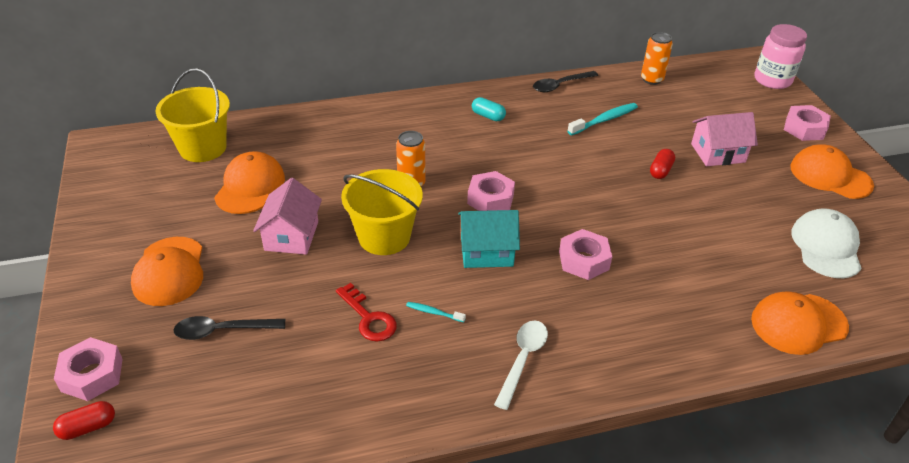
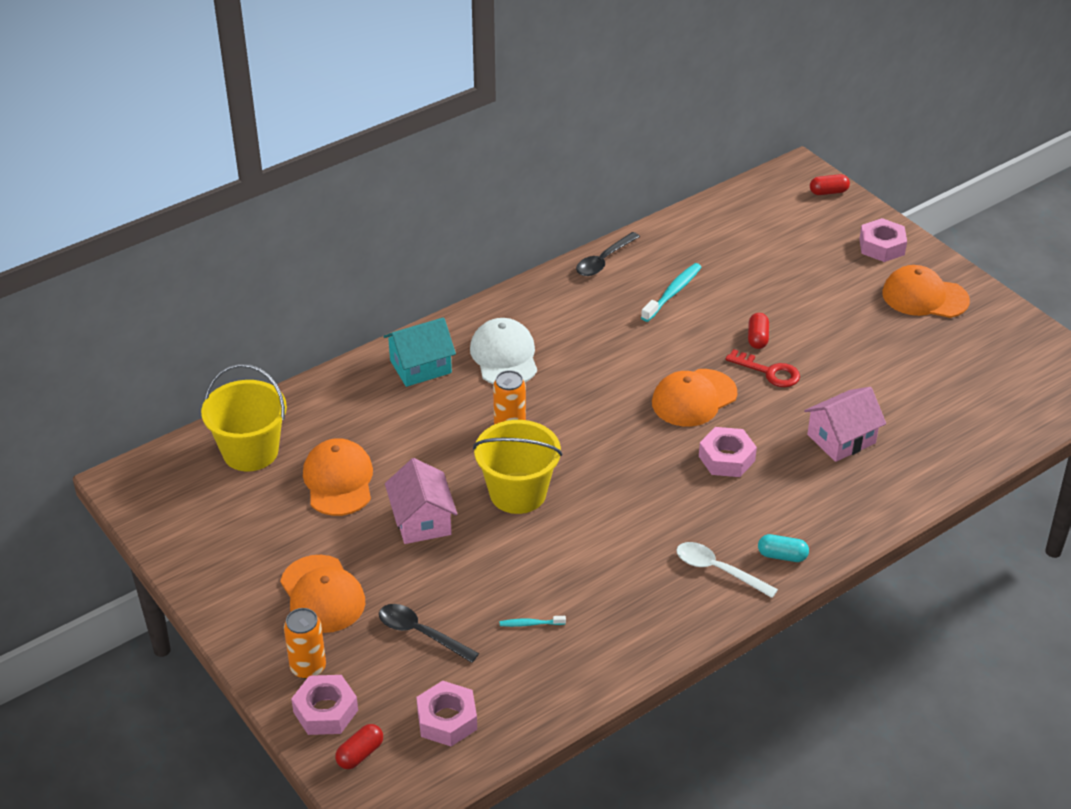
camera: 20 degrees left, 0 degrees up
(222, 330) = (420, 633): black spoon -> black spoon turned 60 degrees clockwise
(369, 318) = (554, 577): red key -> red key (769, 372)
(434, 312) = (612, 553): turquoise toothbrush -> turquoise toothbrush (530, 624)
(486, 252) = (629, 478): turquoise house -> turquoise house (420, 366)
(488, 116) = (545, 322): turquoise capsule -> turquoise capsule (782, 556)
(490, 199) = (601, 420): pink nut -> pink nut (447, 720)
(523, 359) = (717, 570): white spoon -> white spoon turned 60 degrees counterclockwise
(651, 79) = (700, 225): orange can -> orange can (308, 667)
(718, 153) = (806, 301): pink house -> pink house (841, 439)
(772, 80) = (828, 192): pink jar -> red capsule
(798, 323) = (944, 461): orange cap -> orange cap (694, 398)
(826, 246) = (944, 377): white cap -> white cap (504, 356)

